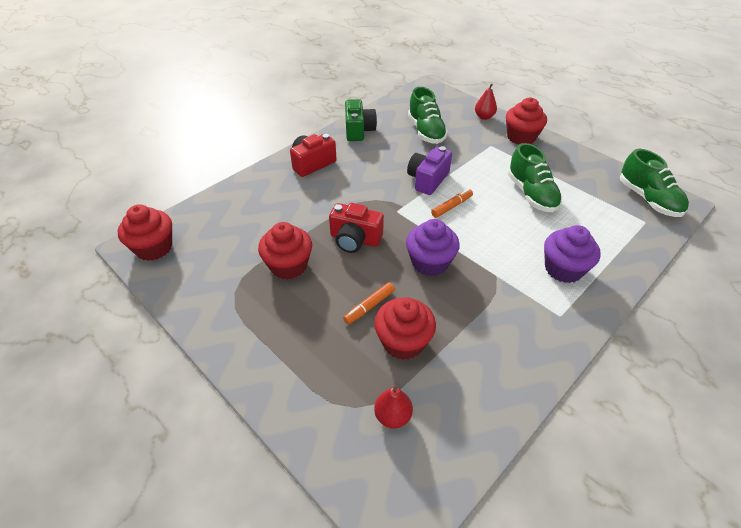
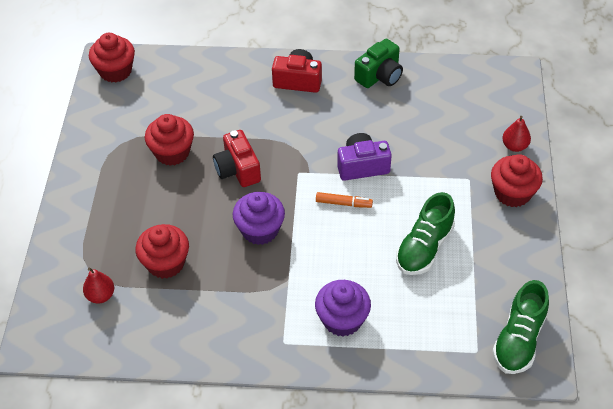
camera: 50 degrees right, 5 degrees up
(369, 306) = (179, 223): orange marker -> none
(426, 131) = (435, 120): green shoe -> none

